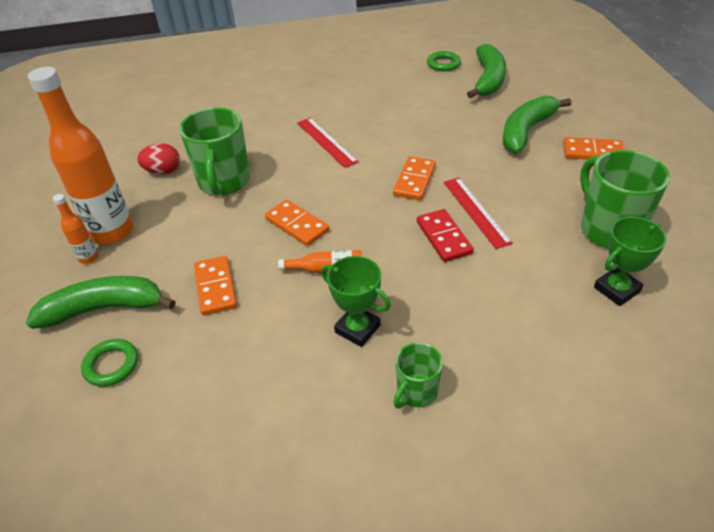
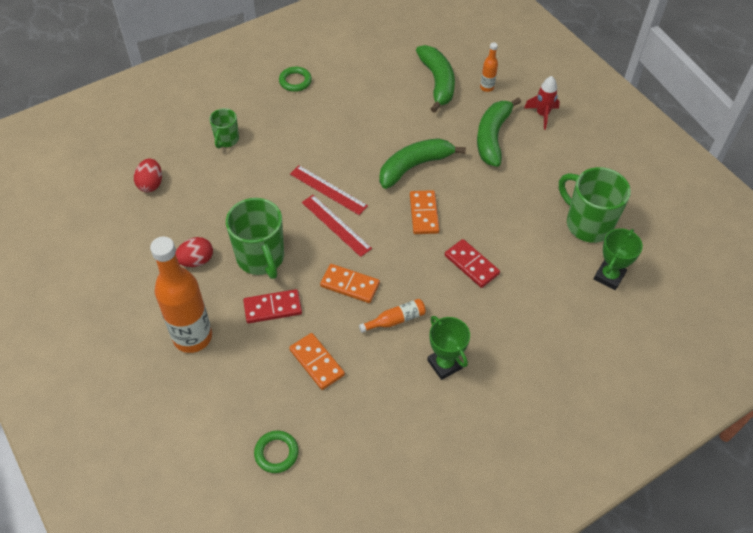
camera: 25 degrees left, 10 degrees up
(88, 258) = (189, 368): orange bottle -> orange bottle (487, 87)
(104, 309) = (237, 409): green banana -> green banana (414, 166)
(168, 107) = (151, 184): none -> red egg
(206, 226) = (272, 308): none -> red domino
(357, 329) = (444, 364): green trophy -> green trophy turned 45 degrees clockwise
(416, 392) = (508, 400): green mug -> green mug (226, 140)
(443, 64) = (389, 70): green ring -> green ring (295, 81)
(476, 211) = (485, 233): red ruler -> red ruler (336, 225)
(593, 122) = (542, 115): none -> red rocket
(593, 152) = (552, 148): orange domino -> none

